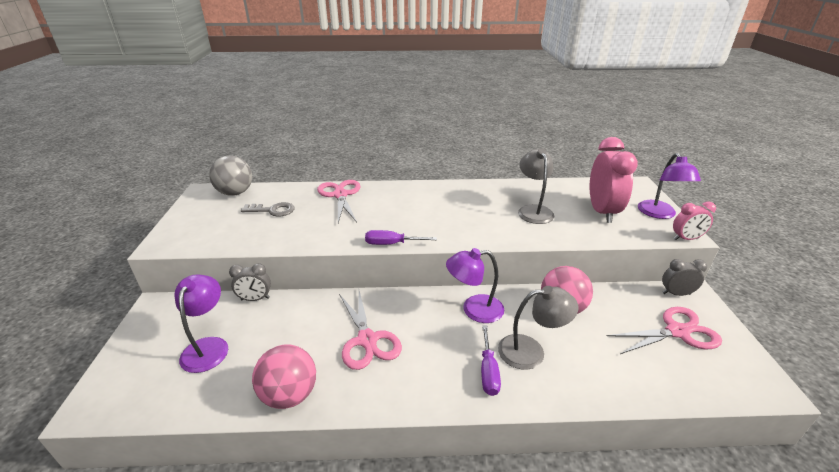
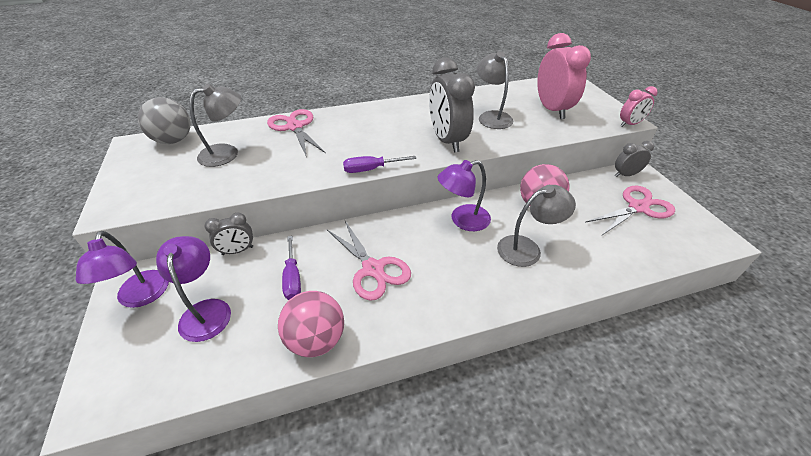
camera: 15 degrees left, 10 degrees up
(273, 210) = (227, 153): grey key -> grey lamp
(477, 227) = (447, 140): none -> grey clock
(488, 371) = (497, 274): purple screwdriver -> purple screwdriver (293, 278)
(659, 214) = (600, 105): purple lamp -> purple lamp (142, 297)

